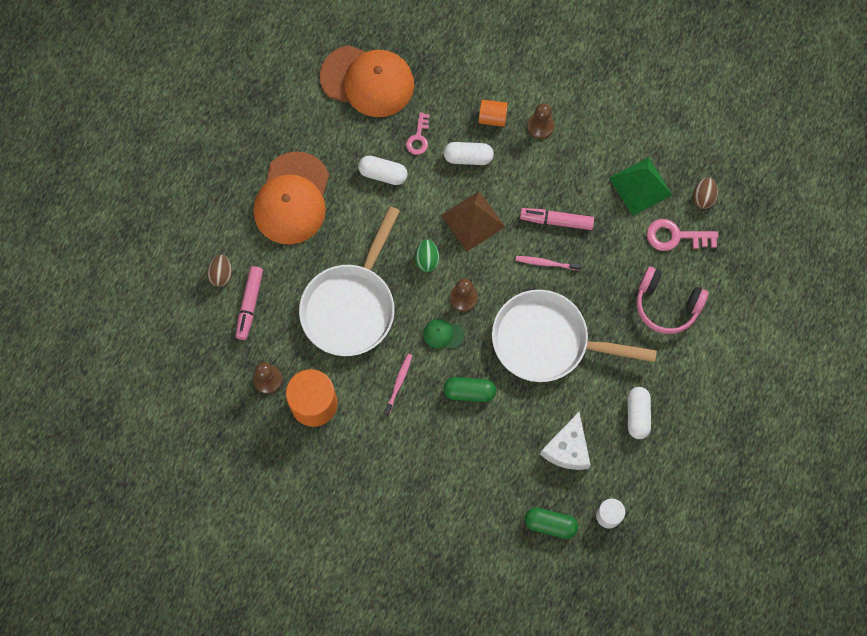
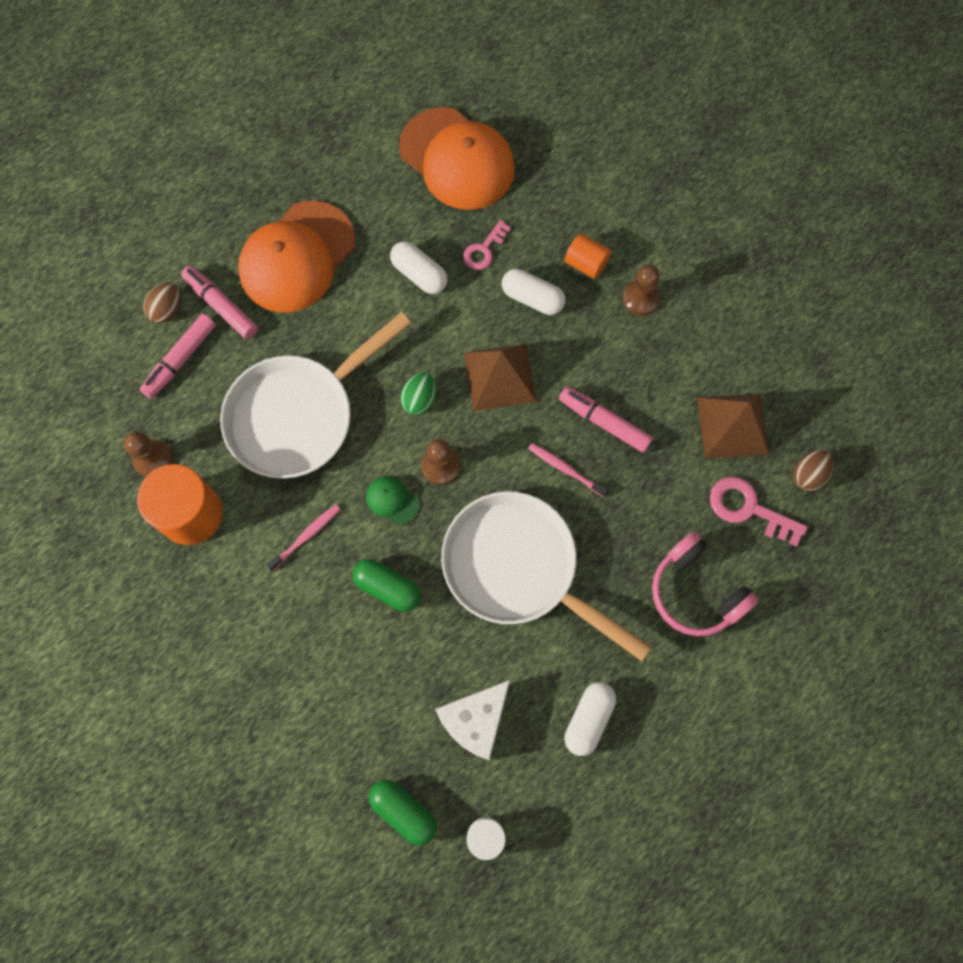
camera: 25 degrees right, 0 degrees up
(257, 255) = (221, 306): none -> pink marker
(640, 186) = (732, 425): green pyramid -> brown pyramid

